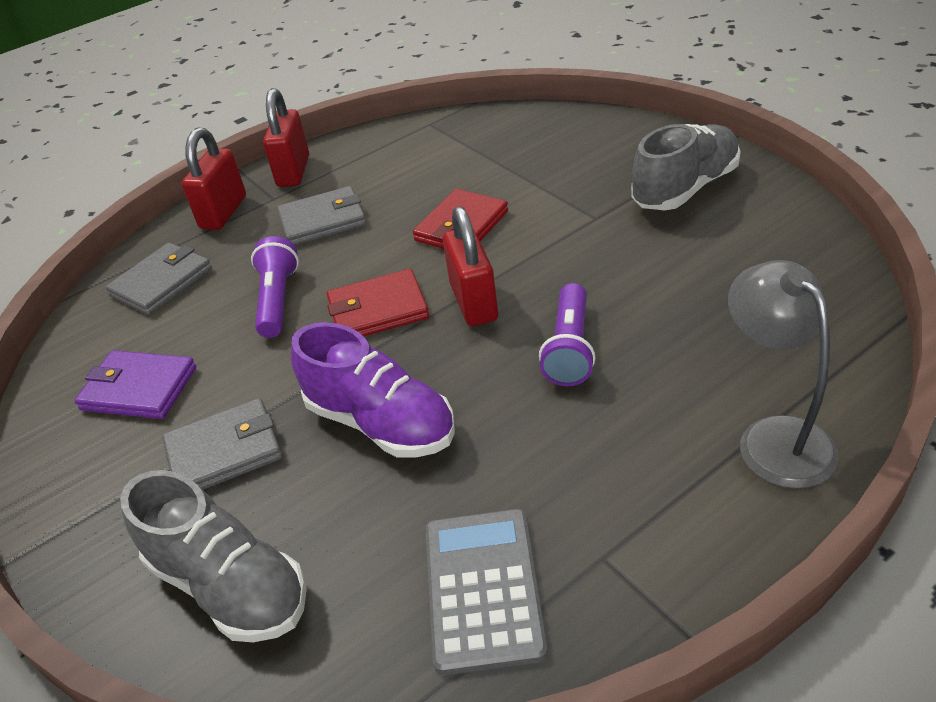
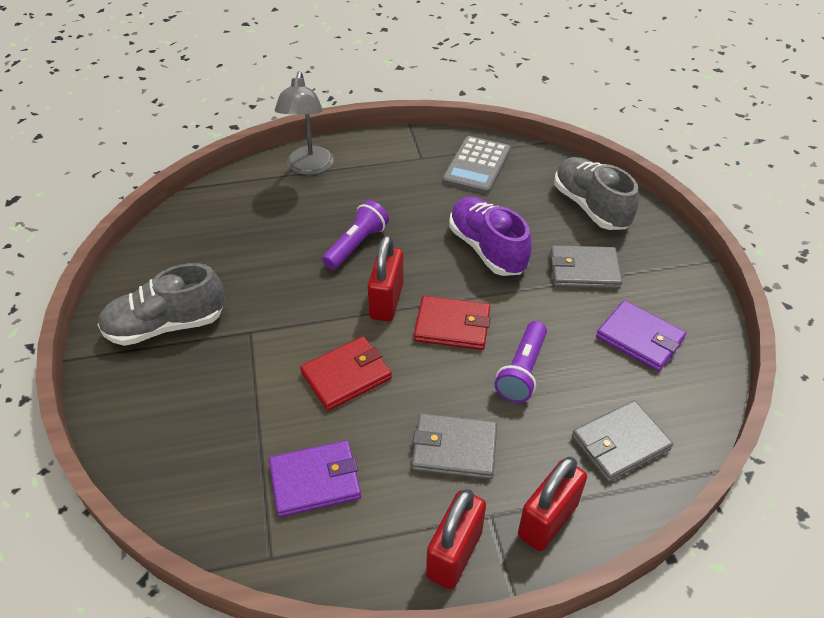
camera: 160 degrees left, 5 degrees up
(429, 162) = (315, 481): none -> purple wallet

